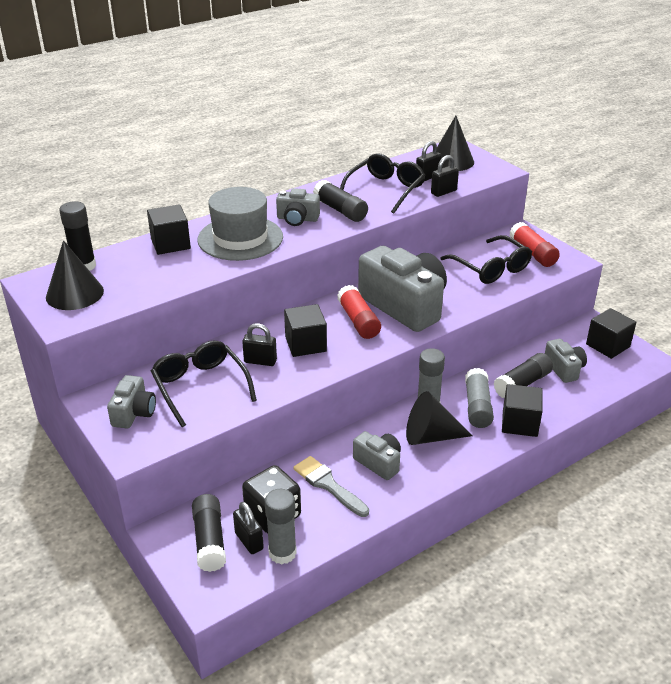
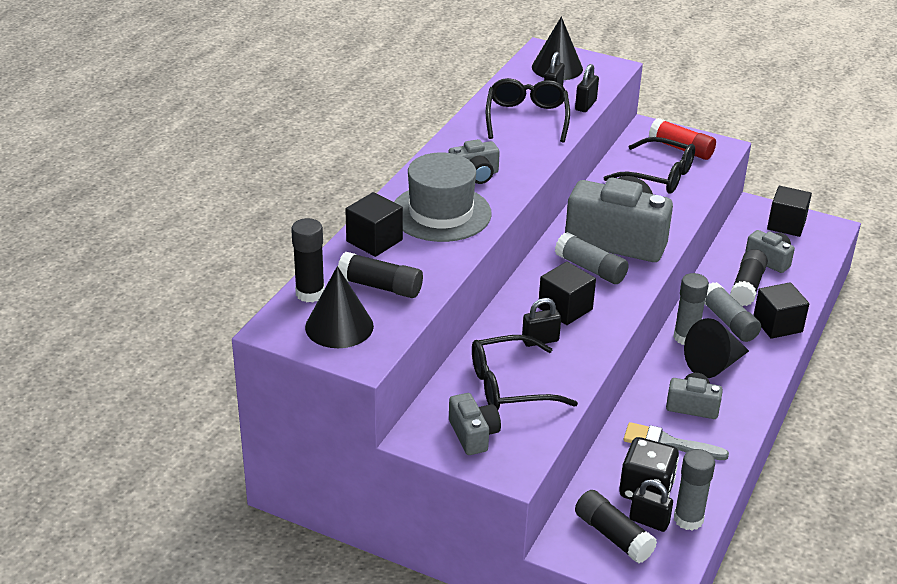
camera: 30 degrees left, 0 degrees up
(200, 387) = (510, 386): black glasses -> black glasses turned 45 degrees counterclockwise
(340, 210) = (507, 153): black glue stick -> black glue stick (380, 286)
(358, 321) = (590, 268): red glue stick -> grey glue stick

